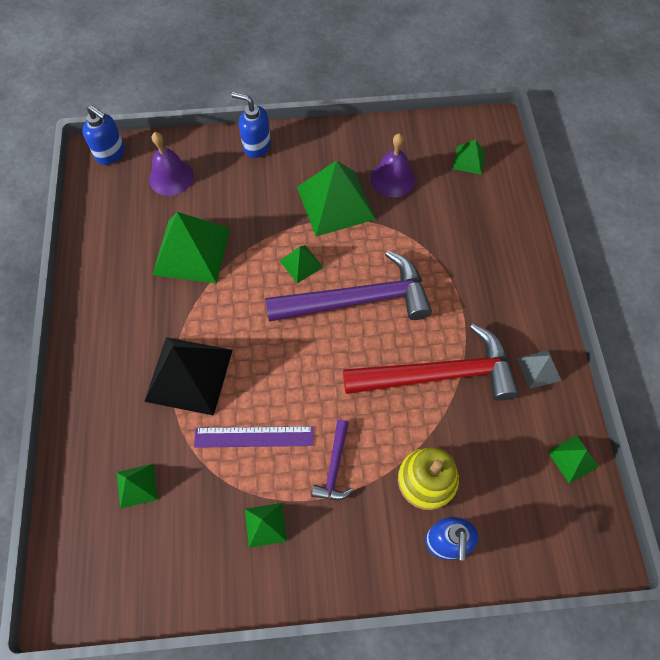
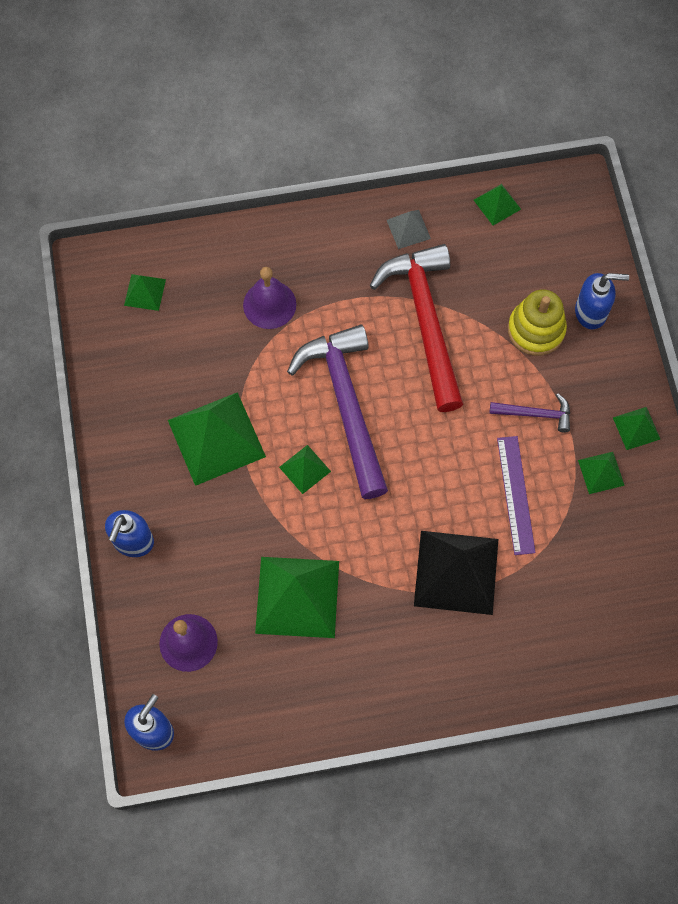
camera: 95 degrees left, 5 degrees up
(137, 485) = (582, 603): green pyramid -> green pyramid (636, 428)
(392, 179) = (177, 376): purple bell -> purple bell (269, 304)

